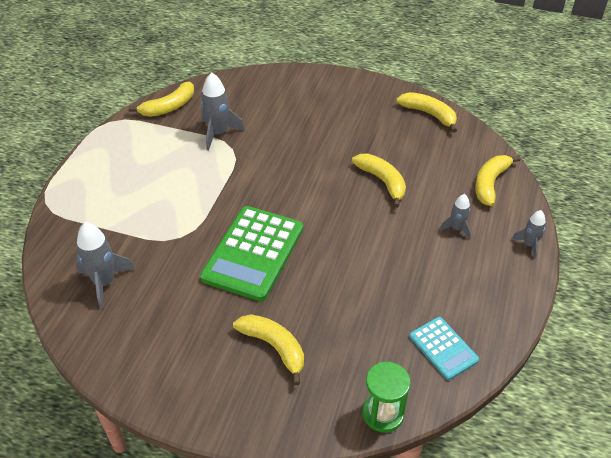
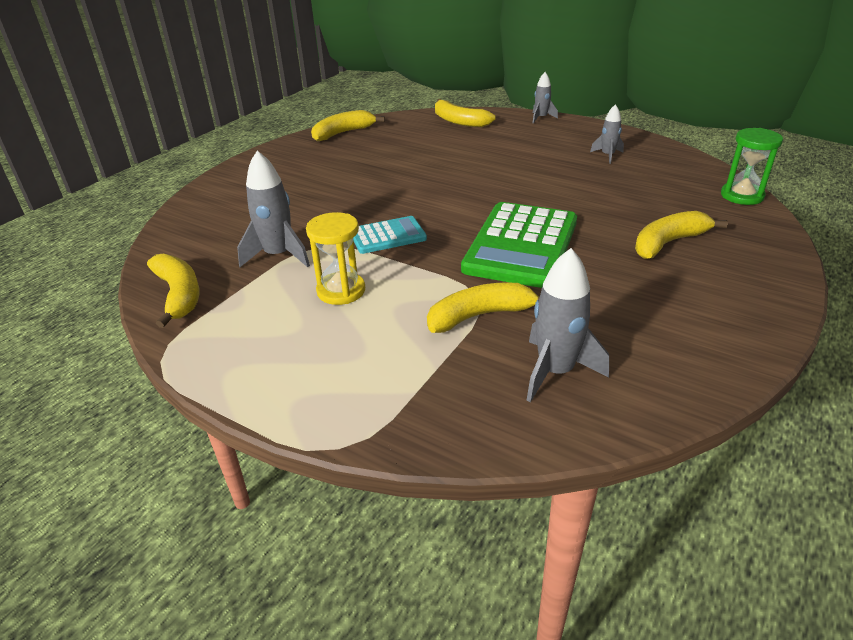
camera: 75 degrees left, 10 degrees down
(181, 171) = (341, 291): none -> yellow hourglass
(253, 253) = (521, 245): green calculator -> green calculator turned 75 degrees clockwise
(382, 181) = (433, 164): yellow banana -> yellow banana (480, 316)
(443, 348) = (660, 163): turquoise calculator -> turquoise calculator (387, 236)
(456, 228) = (513, 141): grey rocket -> grey rocket (607, 155)

